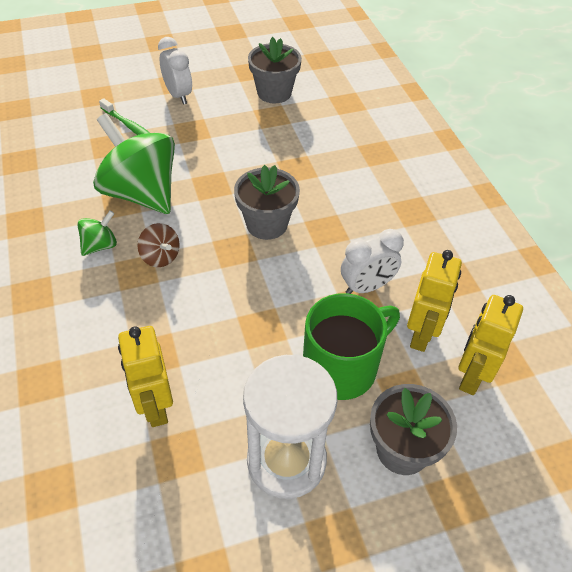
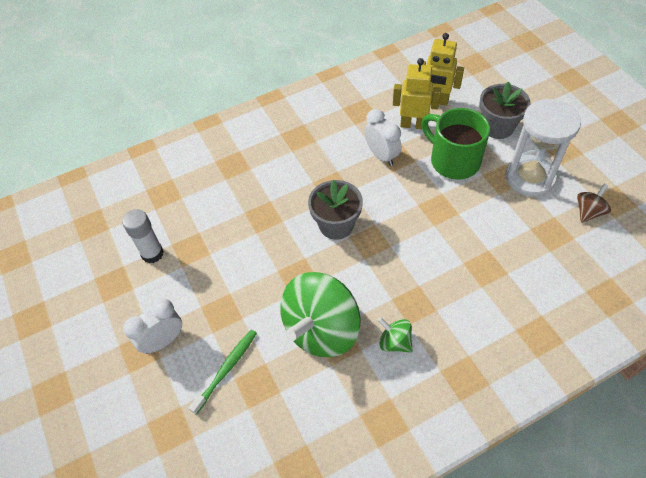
camera: 95 degrees left, 5 degrees up
(155, 407) = (526, 254): yellow robot -> none
(160, 257) = (393, 291): brown spinning top -> brown spinning top (588, 212)
(274, 93) = (152, 253): grey flower pot -> white glue stick

